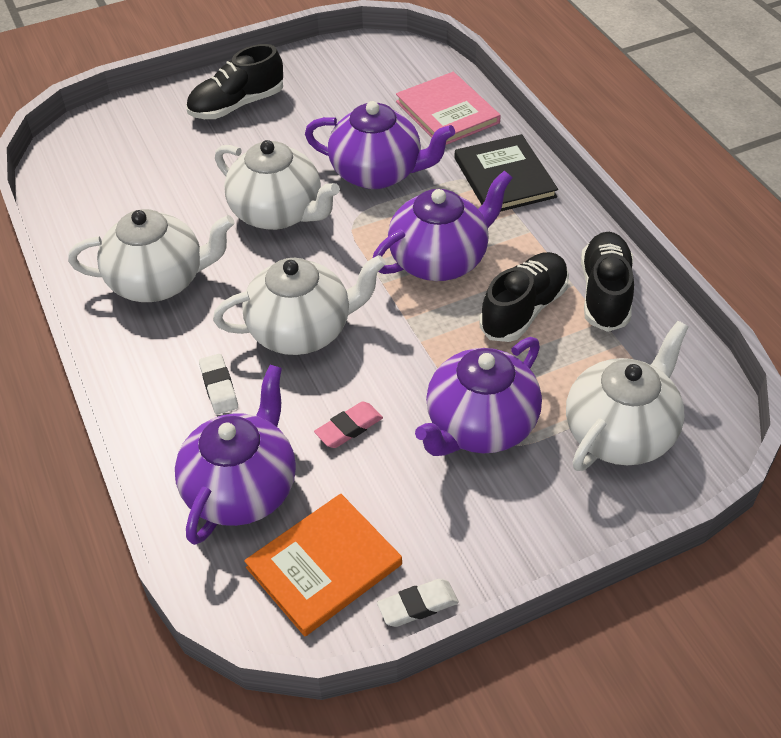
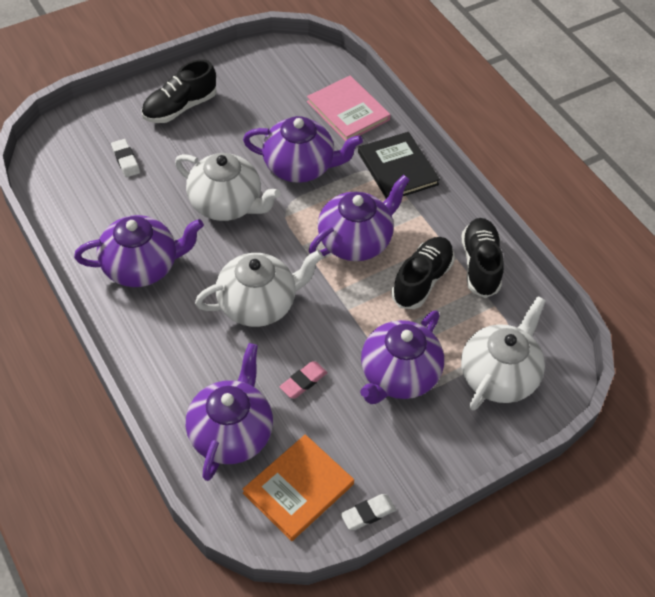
camera: 10 degrees left, 5 degrees up
(159, 281) = (142, 266): white teapot -> purple teapot
(219, 387) = (202, 353): white eraser -> white eraser (125, 160)

